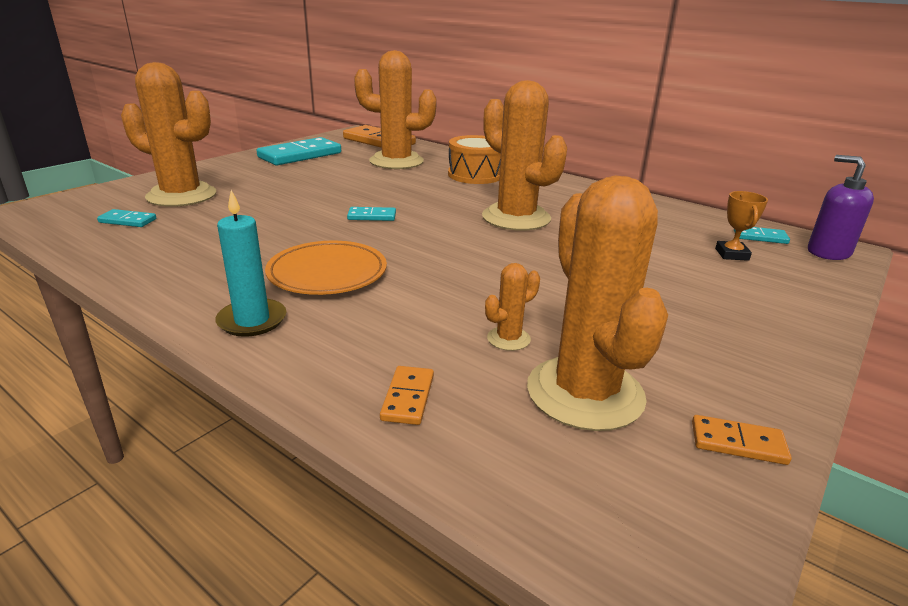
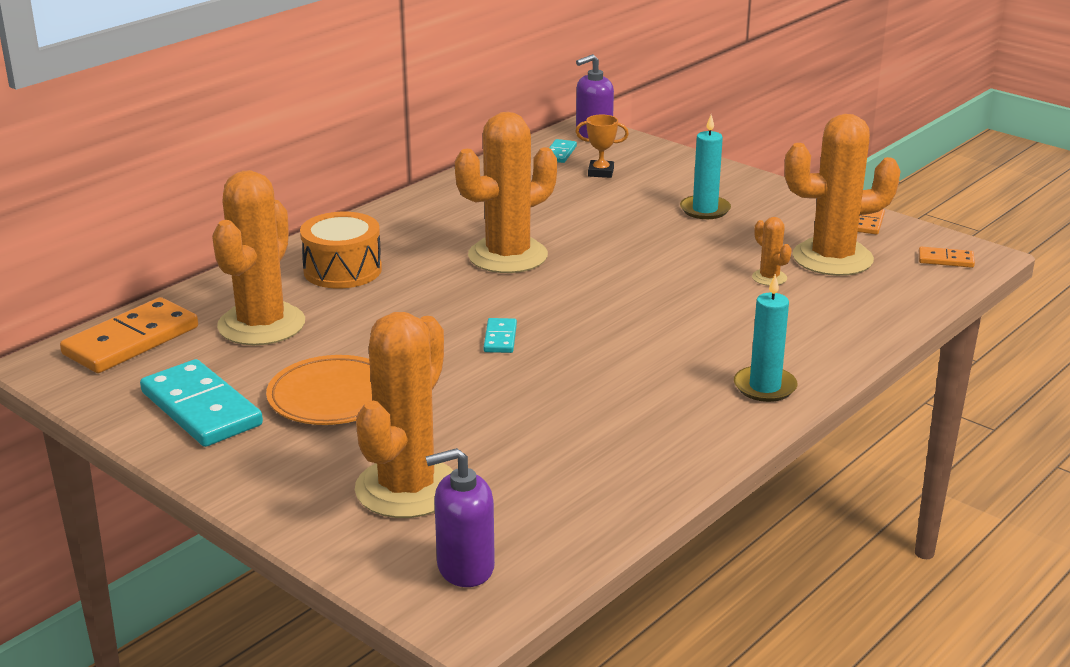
camera: 85 degrees left, 0 degrees up
(80, 210) = (465, 567): none -> purple soap dispenser
(127, 221) = (513, 512): turquoise domino -> none
(327, 273) = (662, 357): orange plate -> orange plate (332, 396)
(407, 397) = (856, 317): orange domino -> orange domino (945, 260)
(680, 307) = (705, 210): none -> turquoise candle

